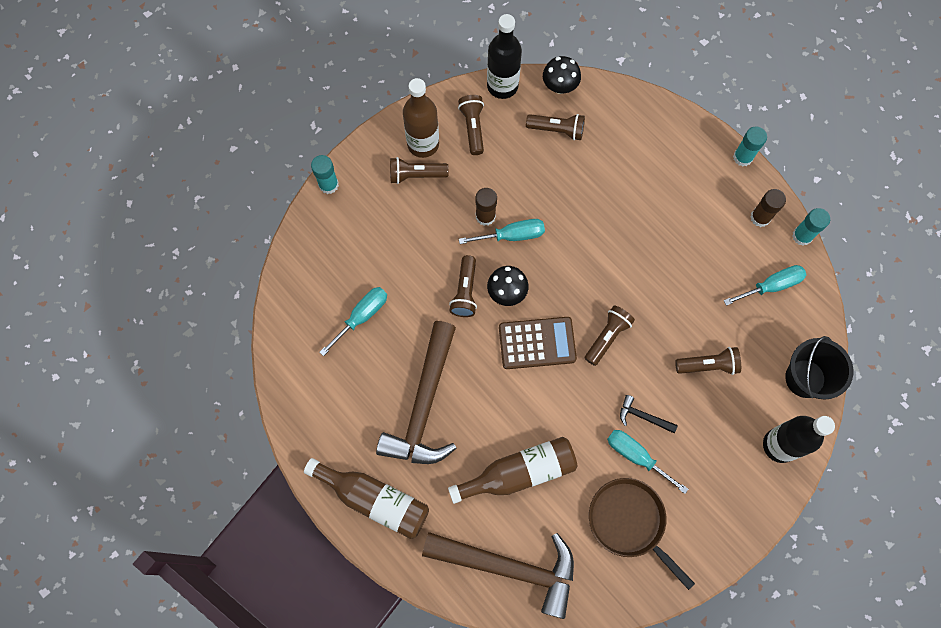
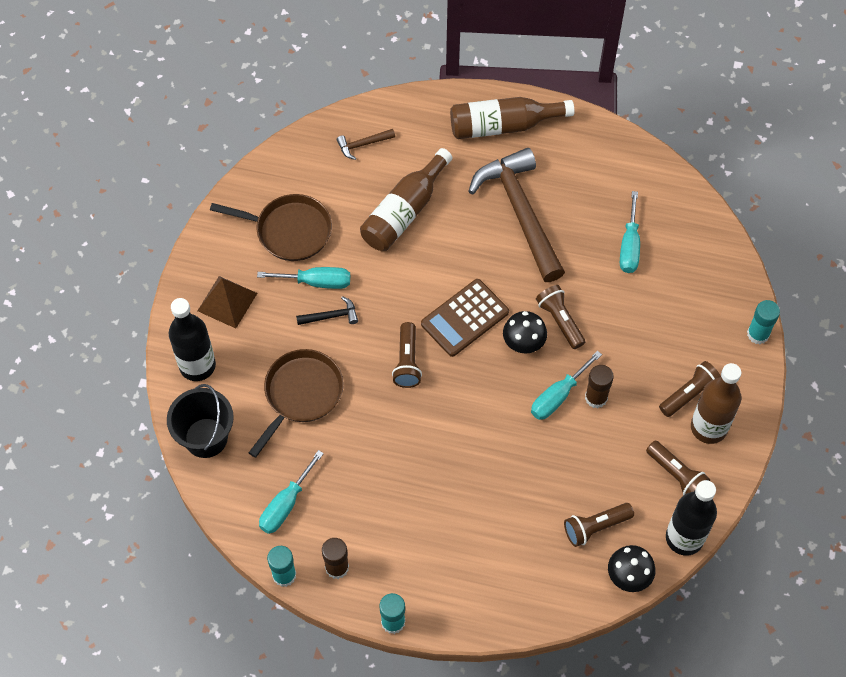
camera: 145 degrees right, 10 degrees down
(509, 567) = (363, 144): brown hammer -> brown hammer, size x0.40
(708, 365) = (301, 394): brown flashlight -> brown pan
(722, 488) = (227, 302): none -> brown pyramid

